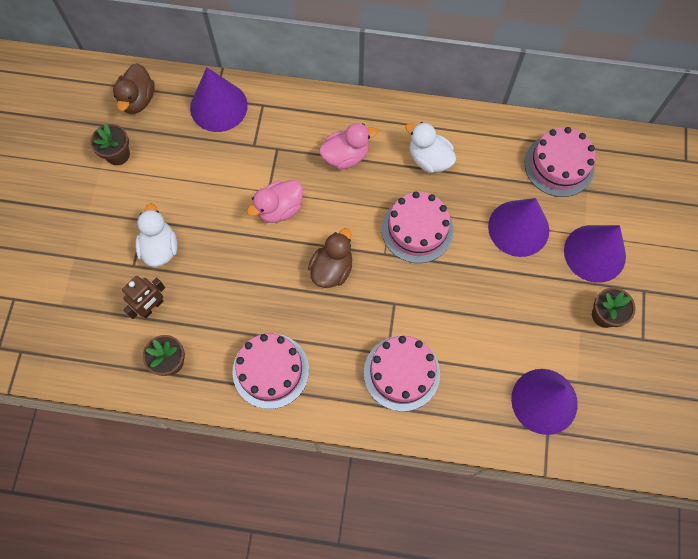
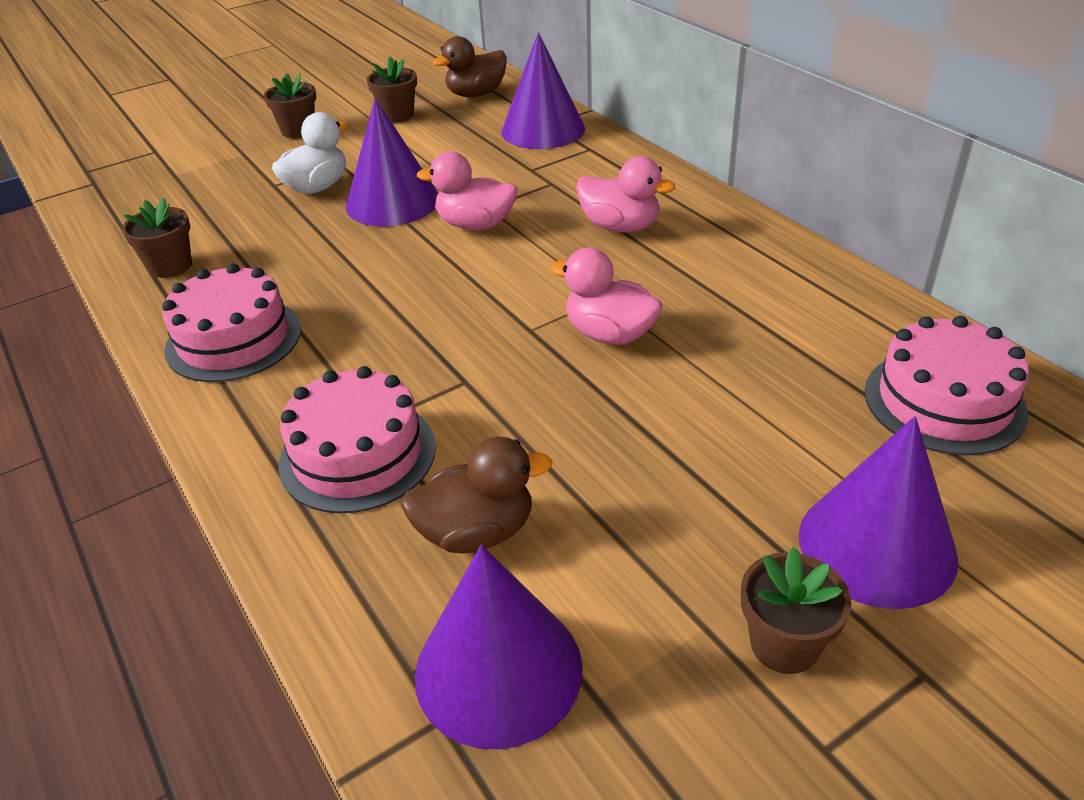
camera: 50 degrees right, 30 degrees down
(77, 213) = (298, 131): none -> brown flower pot
(152, 307) = (233, 220): brown robot -> none
(332, 269) = (446, 303): brown duck -> brown duck (477, 532)
(417, 229) = (609, 334): pink cake -> pink duck
(429, 159) = (728, 284): white duck -> none
(518, 228) = (769, 426): purple cone -> purple cone (392, 202)

